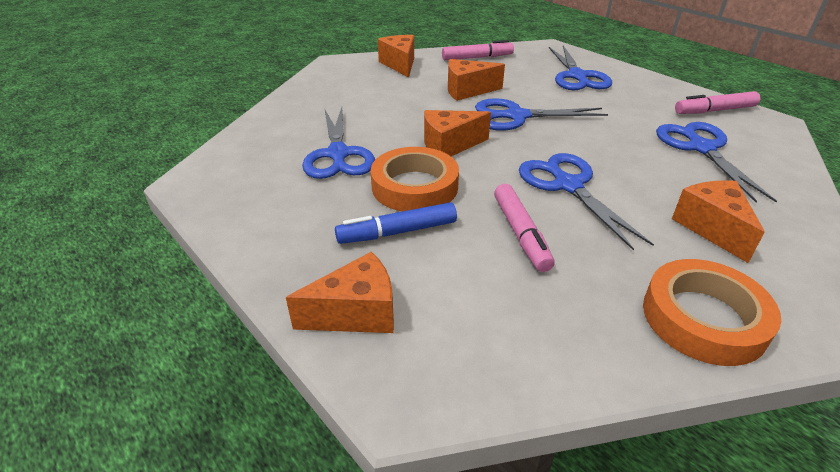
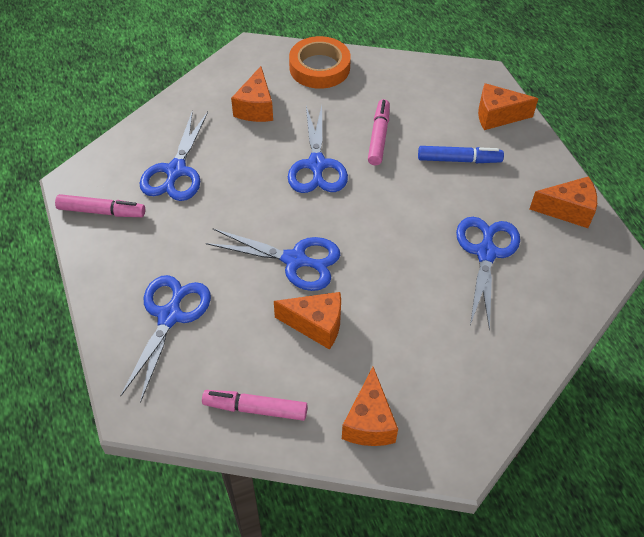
camera: 160 degrees left, 15 degrees up
(414, 186) = (432, 196): orange tape -> none
(449, 146) = (383, 236): orange cheese -> orange cheese (568, 210)

